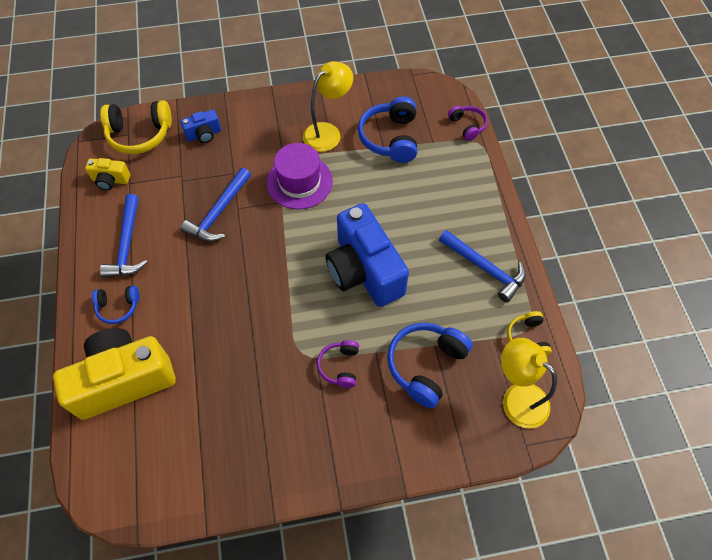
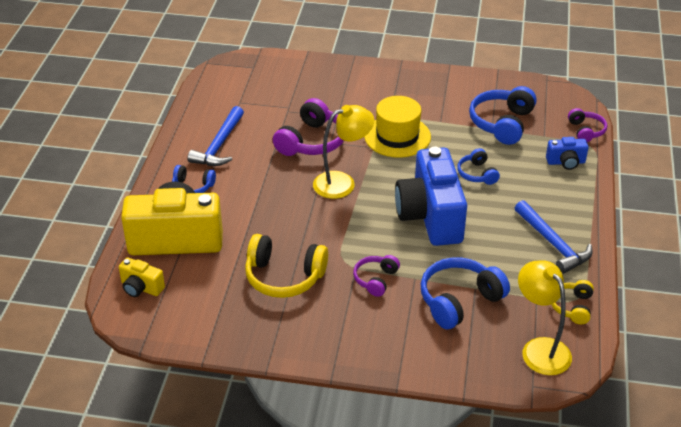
camera: 20 degrees right, 20 degrees down
(111, 180) = (224, 96): yellow camera -> yellow camera (141, 288)
(140, 134) = (264, 69): yellow headphones -> yellow headphones (284, 276)
(204, 134) = (322, 82): blue camera -> blue camera (566, 162)
(219, 212) = (311, 141): blue hammer -> purple headphones
(299, 182) = (397, 136): purple hat -> yellow hat
(328, 132) = (441, 106): yellow lamp -> yellow lamp (342, 183)
(389, 206) = (477, 174): none -> blue headphones

